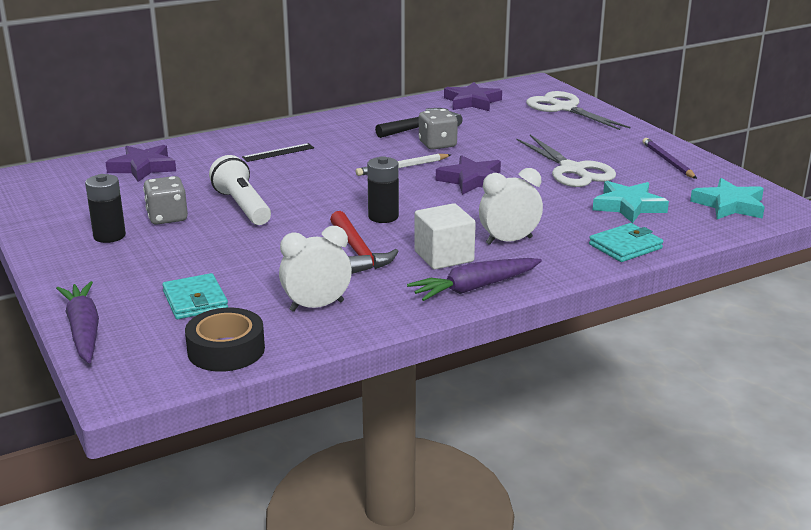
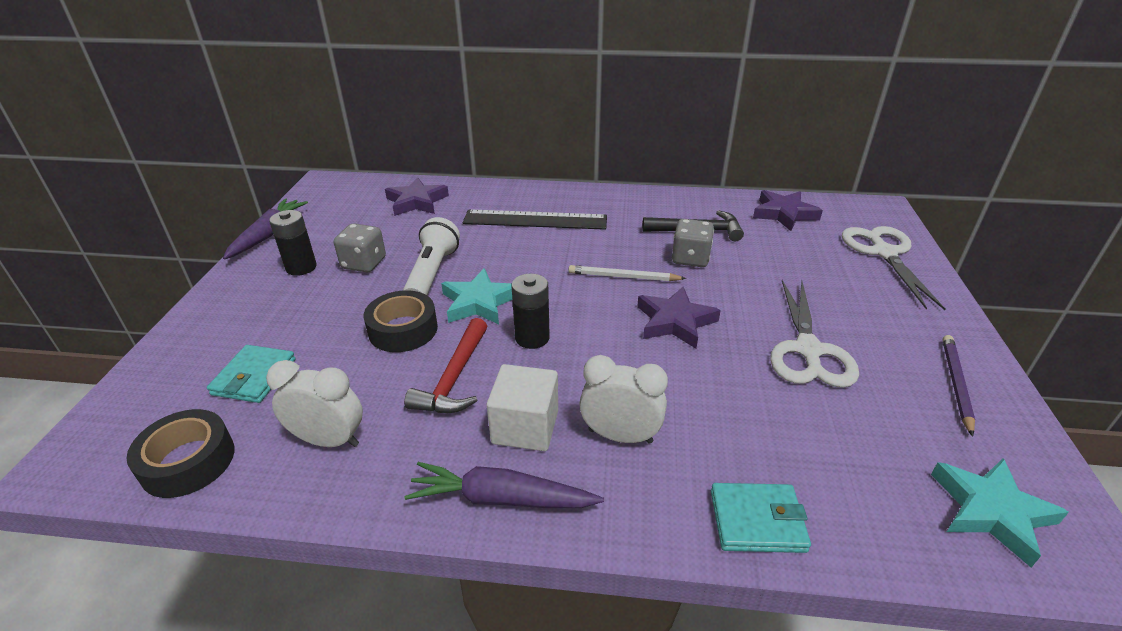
camera: 35 degrees right, 10 degrees up
(83, 330) = (141, 372): purple carrot -> purple carrot (269, 234)
(274, 242) = (403, 329): none -> black tape
(278, 152) = (535, 220): black ruler -> black ruler, size x1.96
(628, 206) = (828, 444): turquoise star -> turquoise star (479, 302)

